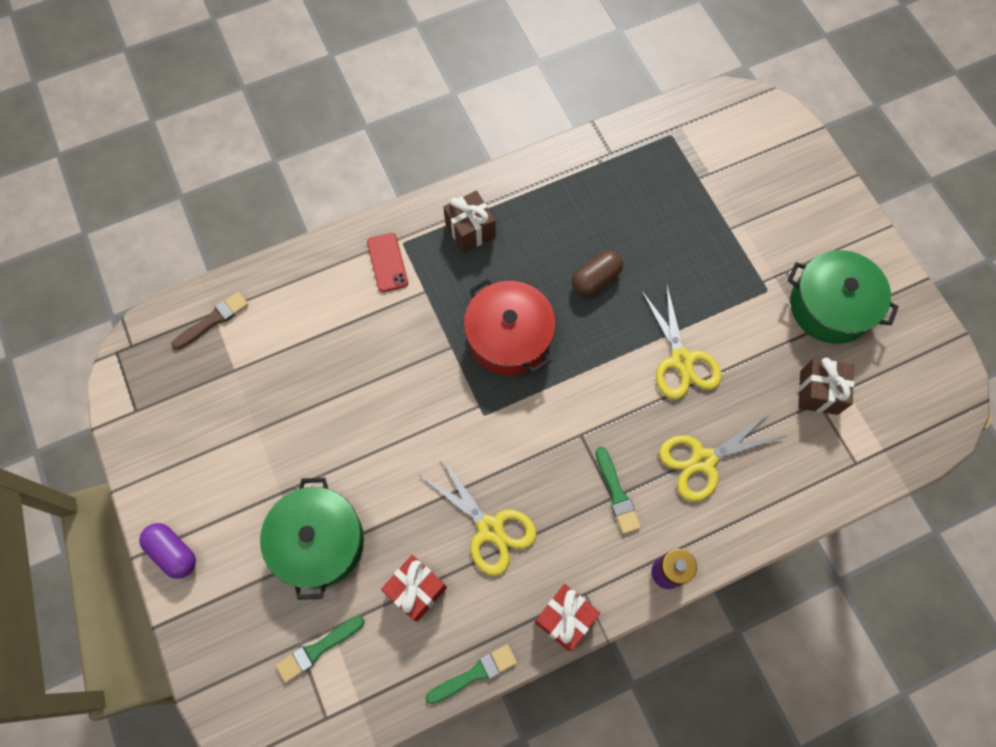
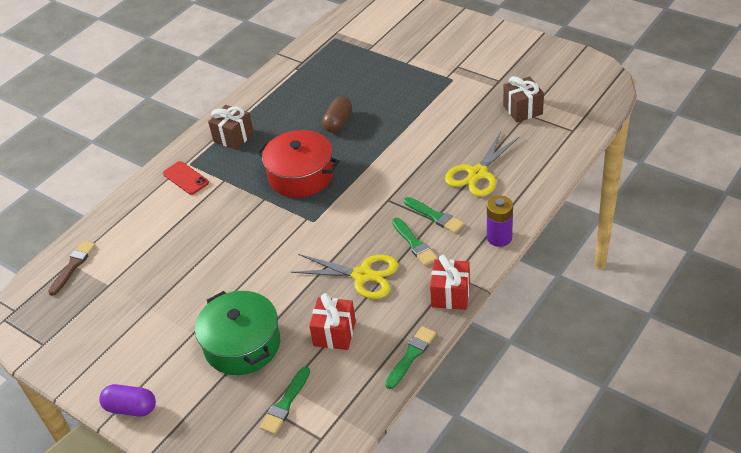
camera: 25 degrees left, 25 degrees down
(570, 519) = (414, 243): none -> green brush
(681, 360) = (425, 134): yellow scissors -> none
(830, 306) = (497, 69): green pot -> none

